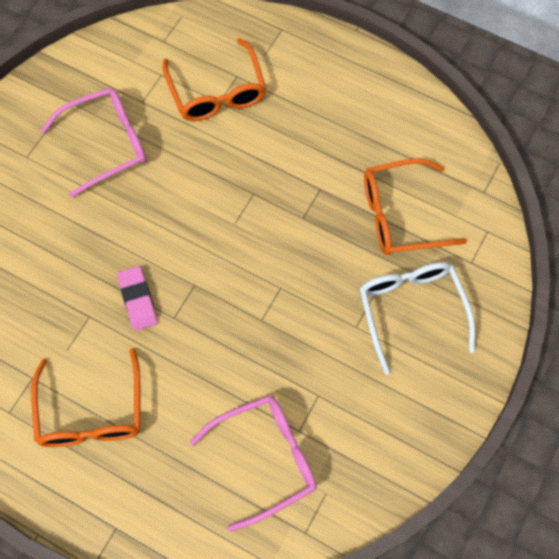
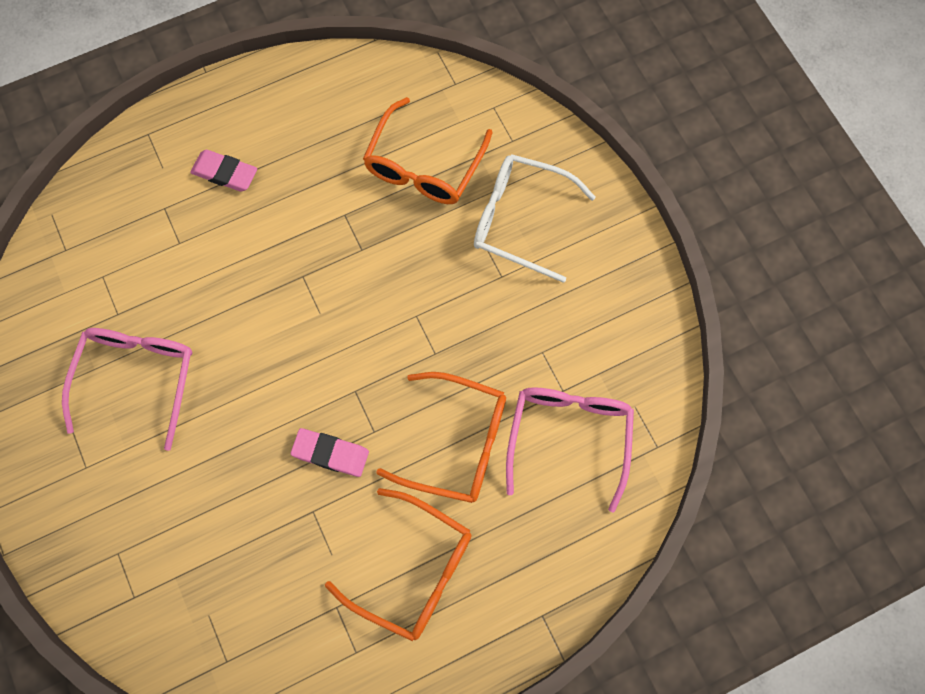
camera: 55 degrees left, 5 degrees up
(217, 92) = (166, 237): orange glasses -> orange glasses (456, 442)
(290, 94) = (225, 173): none -> pink eraser

